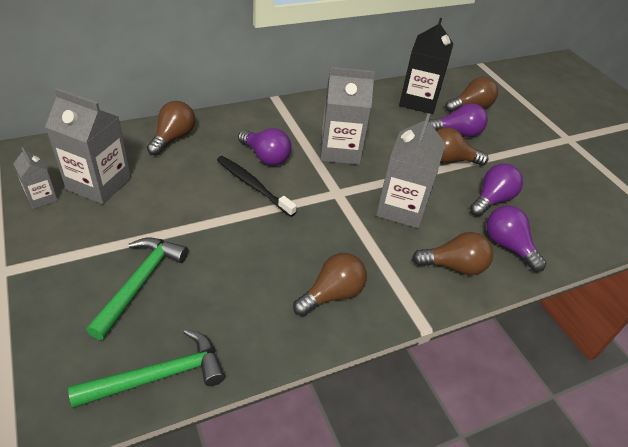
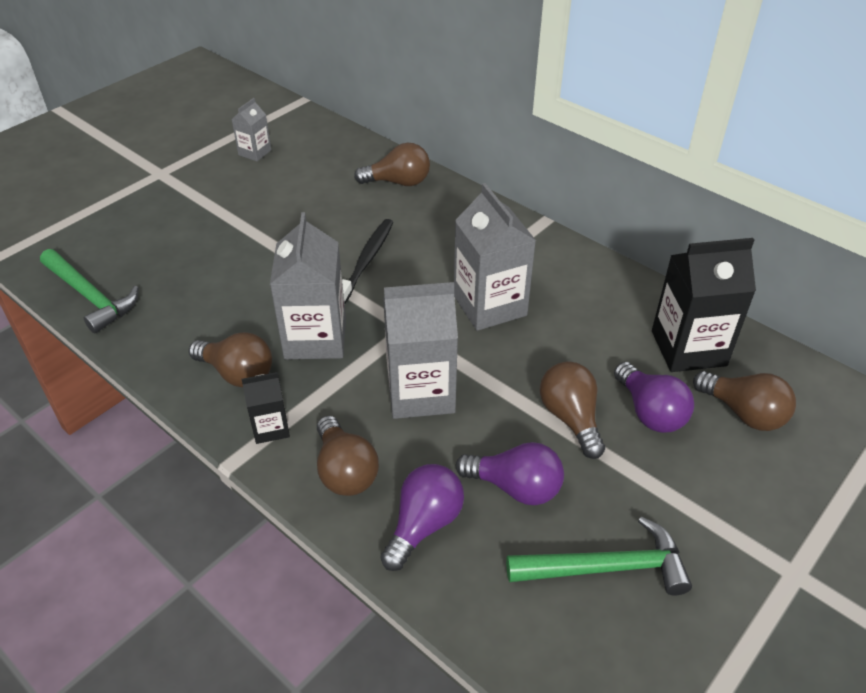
camera: 70 degrees right, 0 degrees up
(99, 184) = (294, 171): grey carton -> grey carton (315, 338)
(140, 283) = (186, 245): green hammer -> green hammer (606, 567)
(266, 157) = (423, 252): purple light bulb -> none
(398, 292) = (270, 428): none -> black carton

